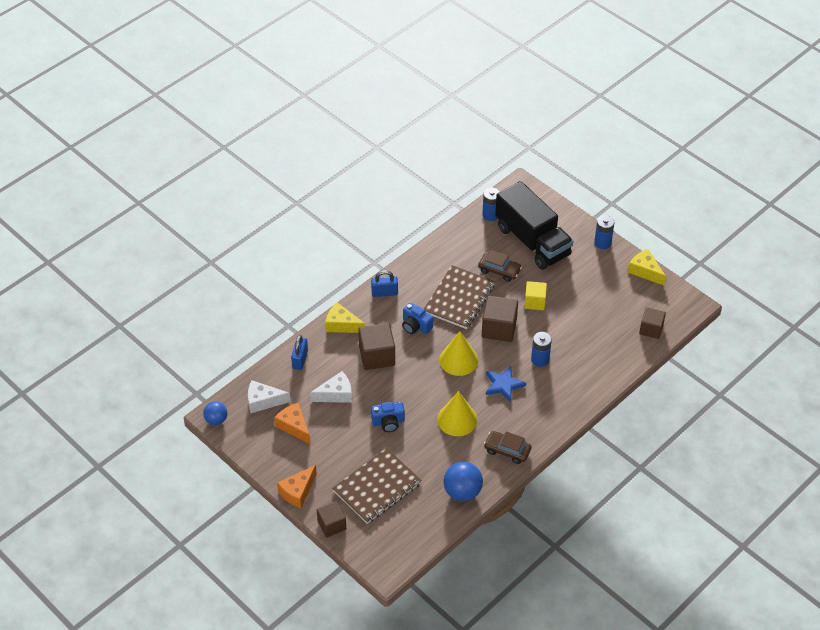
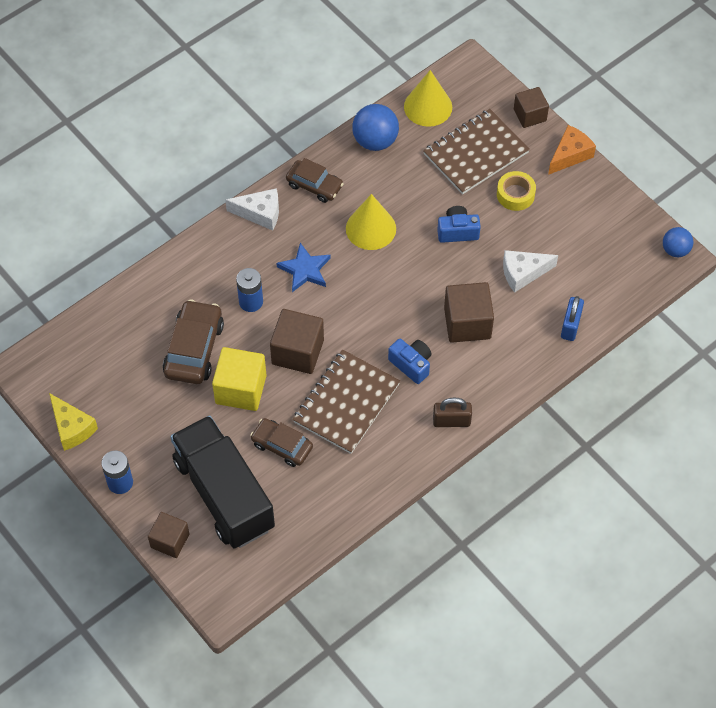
camera: 175 degrees left, 10 degrees up
(263, 401) = (617, 271): white cheese -> white cheese (260, 213)
(294, 426) = (576, 234): orange cheese -> none
(342, 325) = (513, 374): yellow cheese -> none
(343, 455) = (515, 194): none -> yellow tape
(384, 293) = (451, 421): blue padlock -> brown padlock
(458, 360) = (359, 309): yellow cone -> yellow cone (428, 106)
(490, 215) = (279, 548): blue battery -> none
(535, 302) = (241, 389): yellow cube -> yellow cube, size x1.53
(574, 325) = (194, 349): none -> brown car
(651, 329) = (91, 335): brown cube -> brown cube (170, 541)

